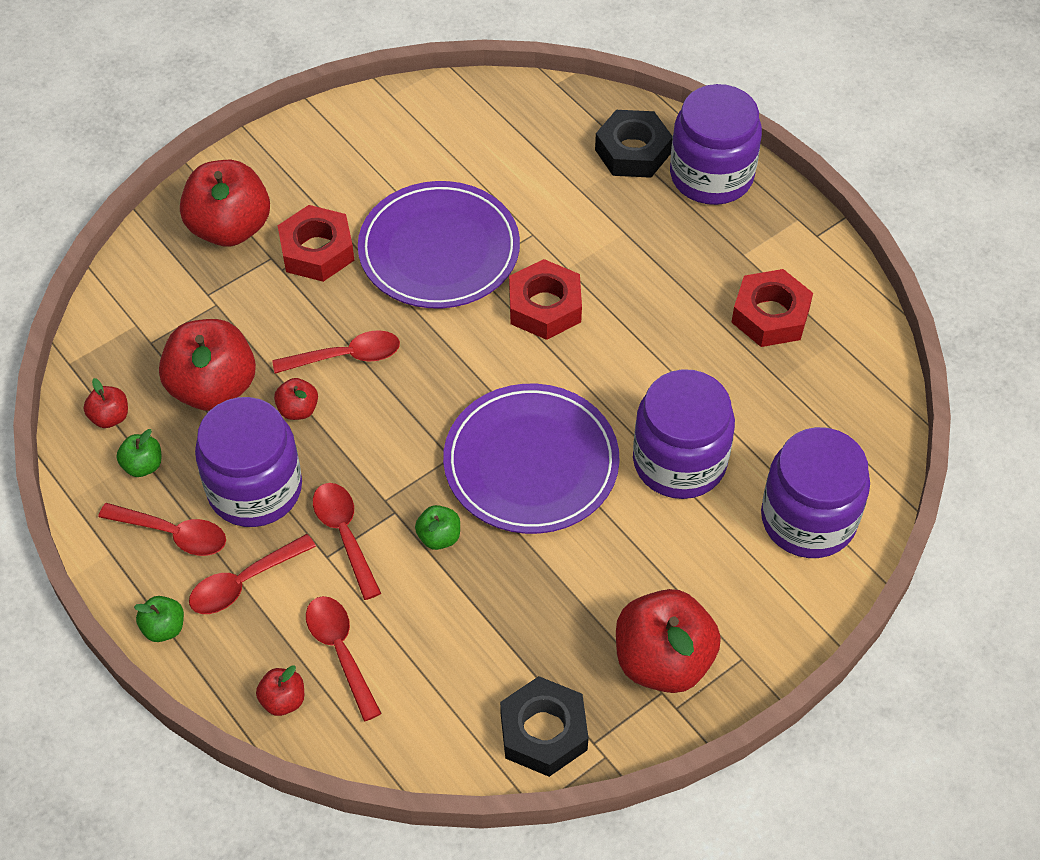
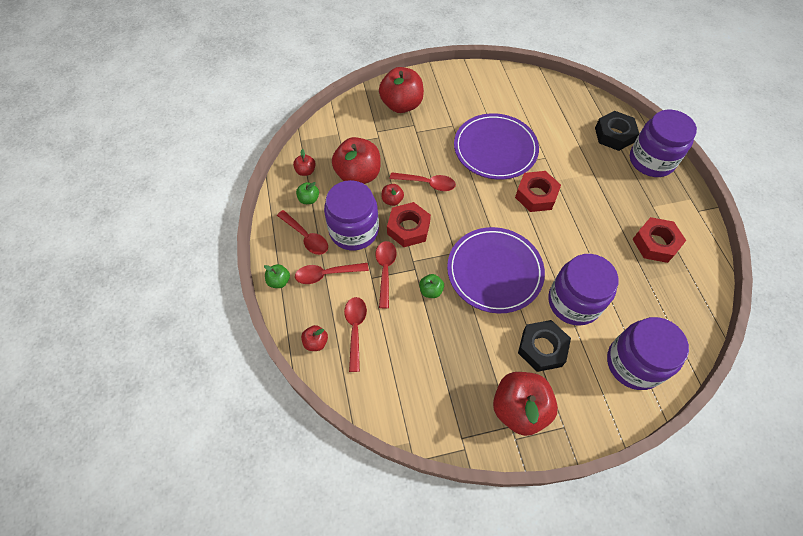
camera: 25 degrees right, 5 degrees up
(317, 251) = (436, 129): red nut -> red nut (408, 228)
(543, 732) = (437, 419): black nut -> black nut (542, 348)

